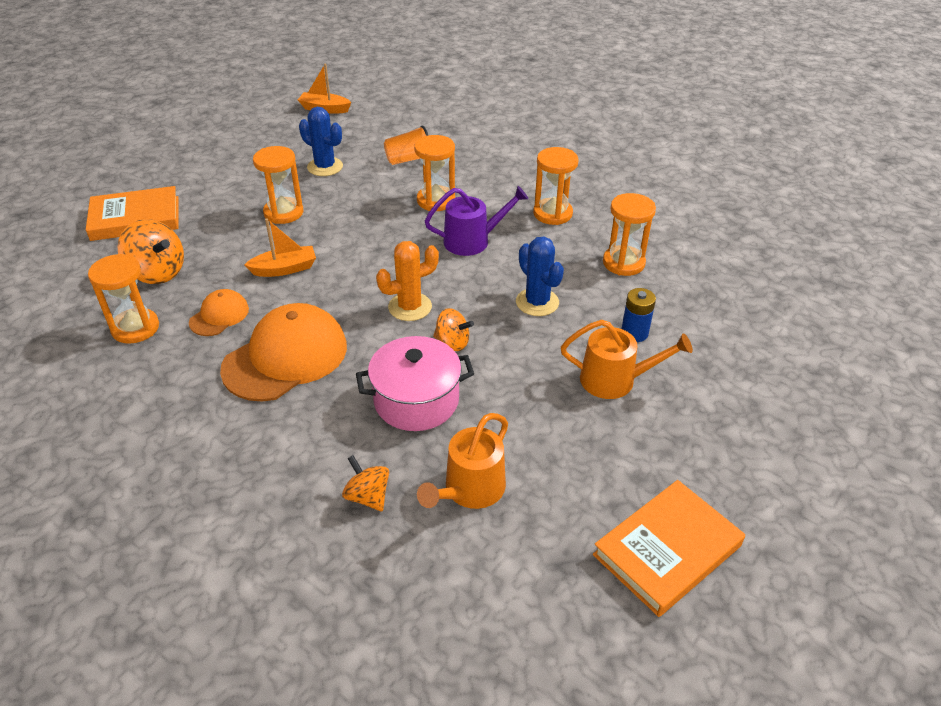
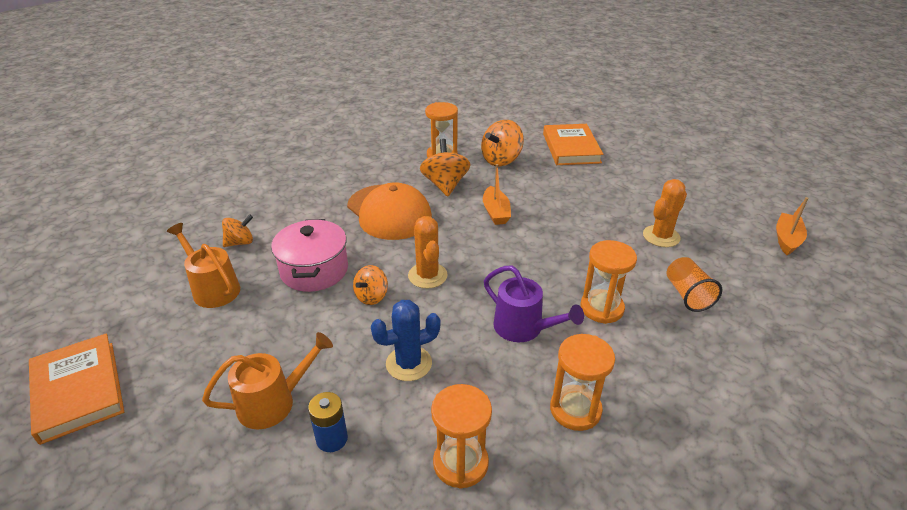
camera: 100 degrees right, 5 degrees down
(219, 315) = (445, 185): orange cap -> orange spinning top
(283, 213) = (578, 212): orange hourglass -> none
(325, 167) = (661, 236): blue cactus -> orange cactus
(472, 241) = (523, 328): purple watering can -> purple watering can turned 45 degrees counterclockwise
(614, 380) = (273, 402): orange watering can -> orange watering can turned 135 degrees counterclockwise

